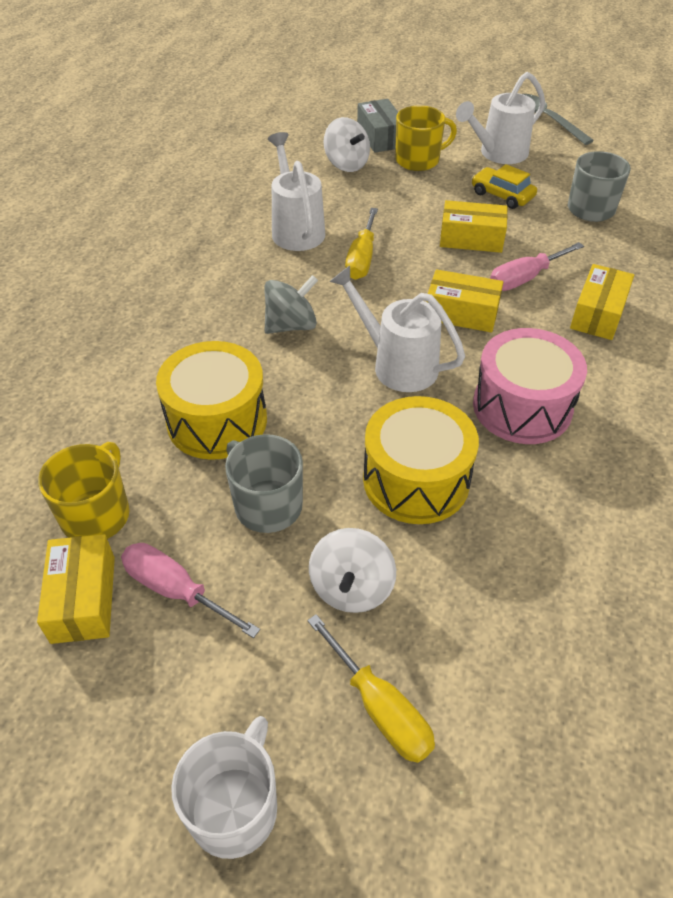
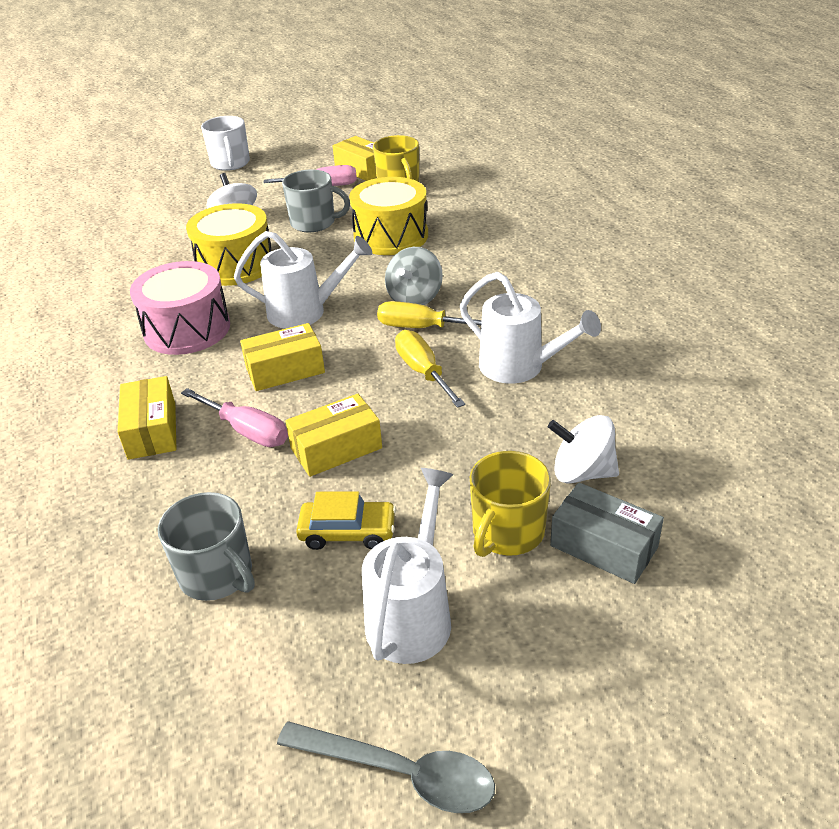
camera: 145 degrees right, 10 degrees down
(380, 708) = (190, 199): yellow screwdriver -> yellow screwdriver (422, 327)
(524, 278) = (247, 431): pink screwdriver -> pink screwdriver turned 105 degrees clockwise

